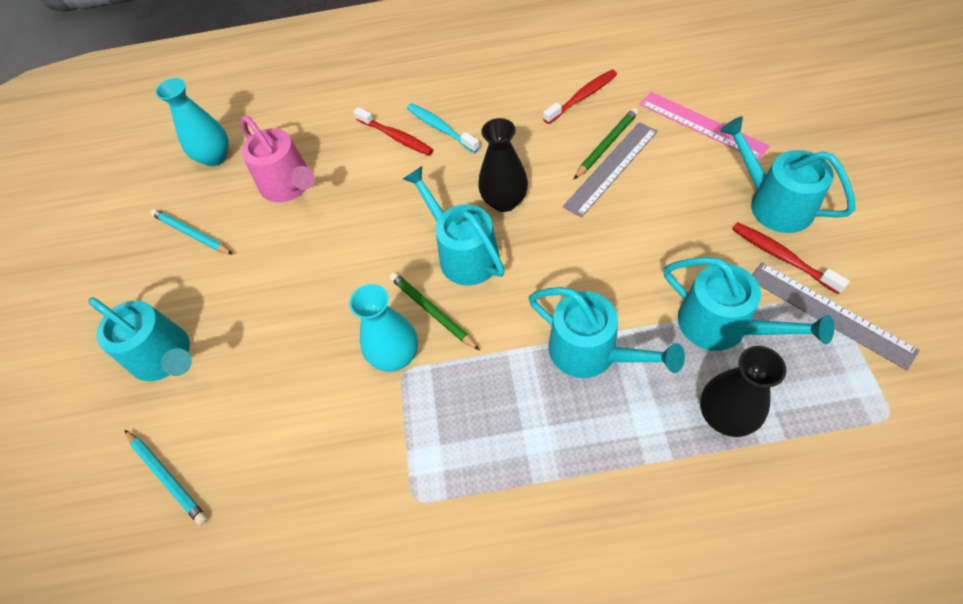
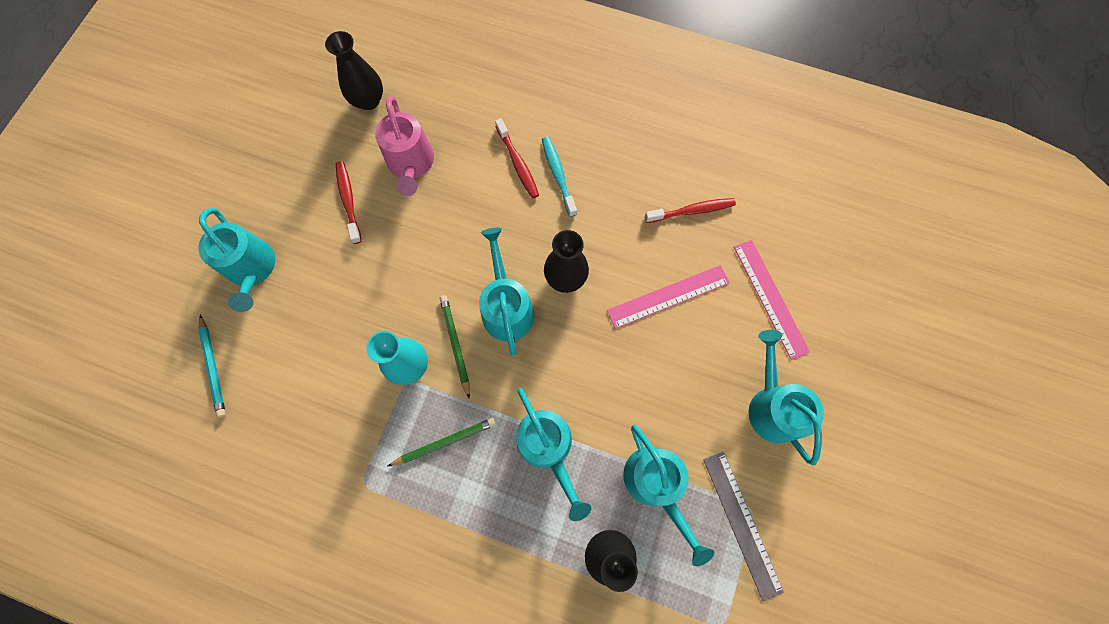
camera: 20 degrees right, 15 degrees up
(191, 234) = (317, 167): turquoise pencil -> none
(215, 157) = (368, 100): turquoise vase -> black vase
(606, 144) = (679, 271): green pencil -> green pencil (445, 442)
(611, 168) = (668, 296): grey ruler -> pink ruler
(782, 257) = (742, 456): red toothbrush -> red toothbrush (348, 200)

